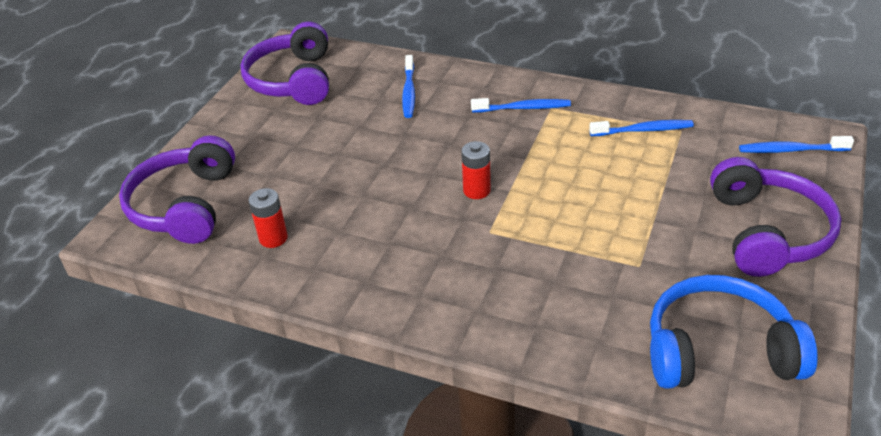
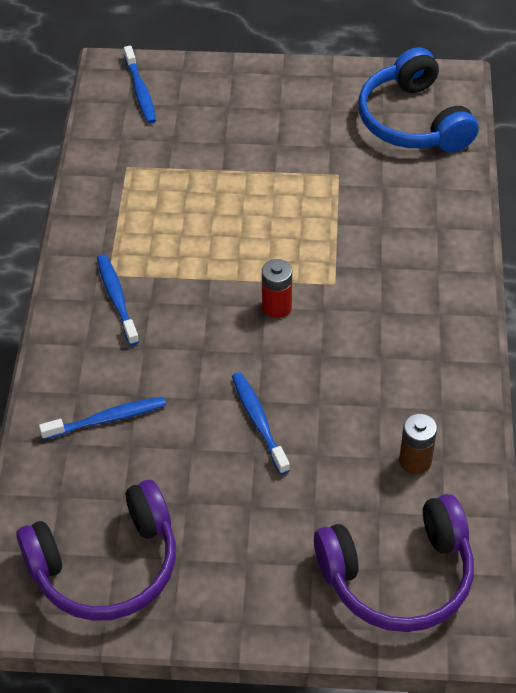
camera: 110 degrees left, 10 degrees up
(273, 238) = (415, 461): red battery -> brown battery
(643, 130) = (134, 194): blue toothbrush -> blue toothbrush (258, 421)
(767, 232) = (264, 101): purple headphones -> none

